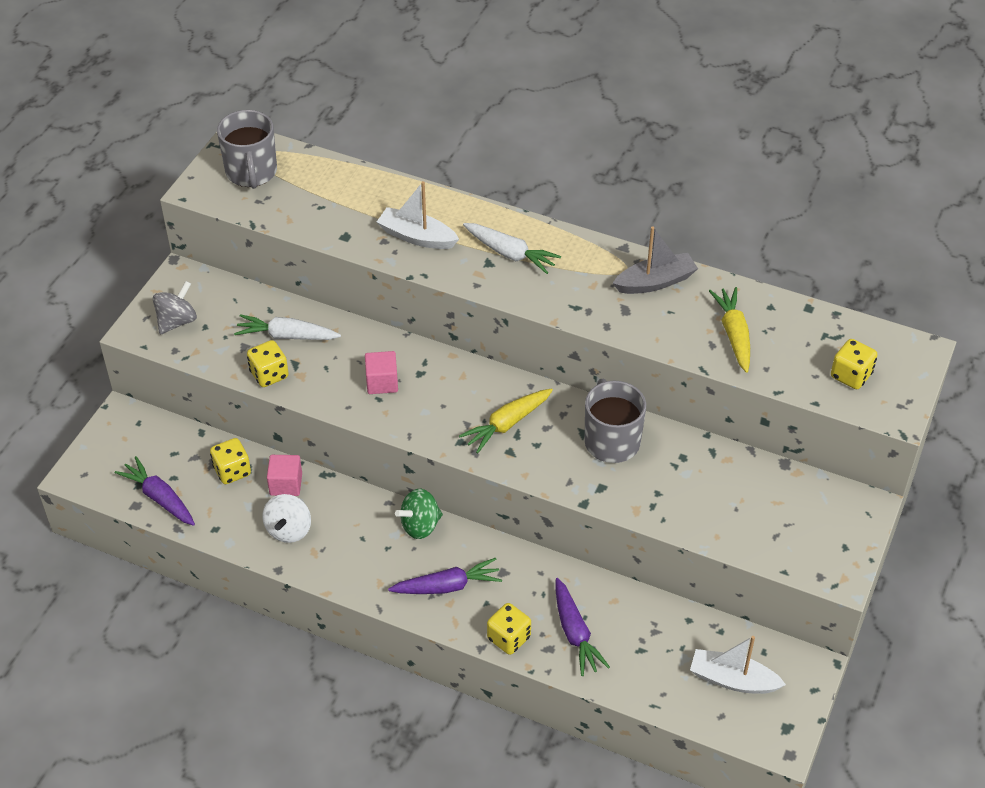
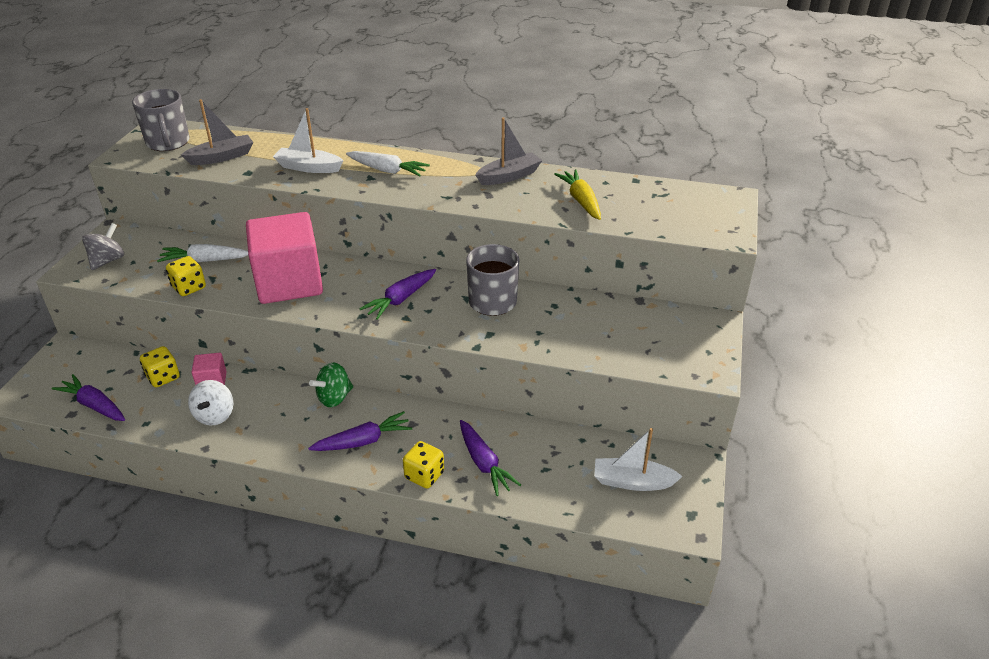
camera: 10 degrees left, 10 degrees down
(315, 206) = (221, 157): none -> grey boat
(382, 382) = (289, 283): pink cube -> pink cube, size x2.36
(507, 424) = (401, 299): yellow carrot -> purple carrot
(851, 375) = (684, 216): yellow dice -> none

